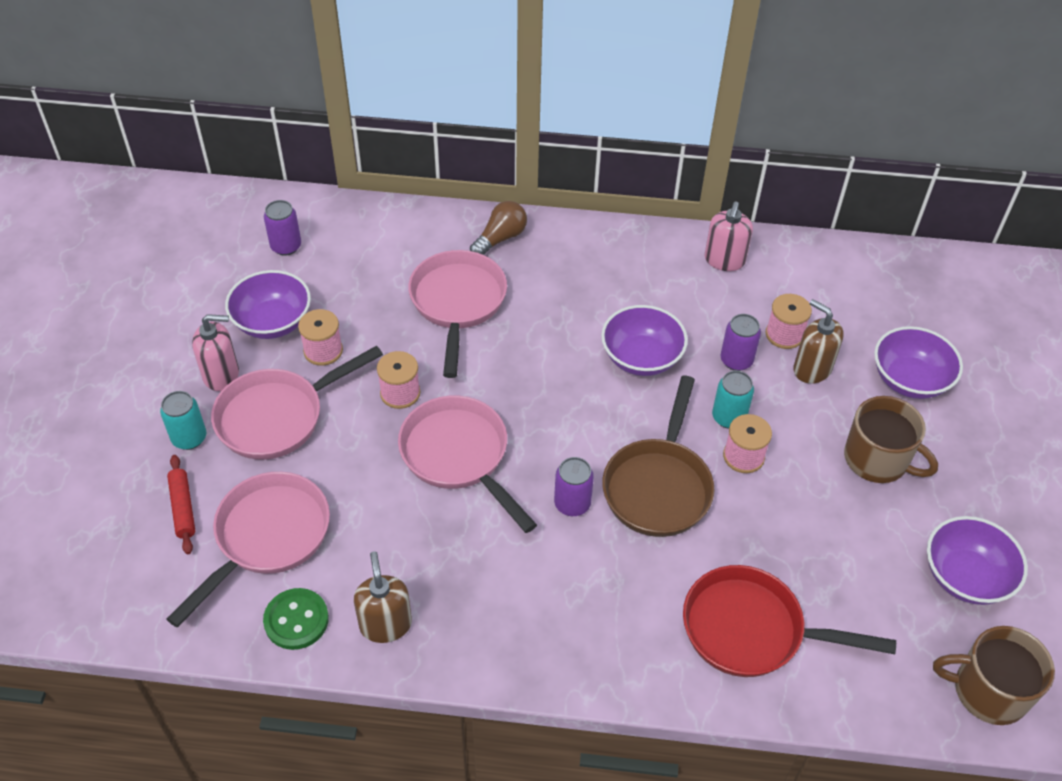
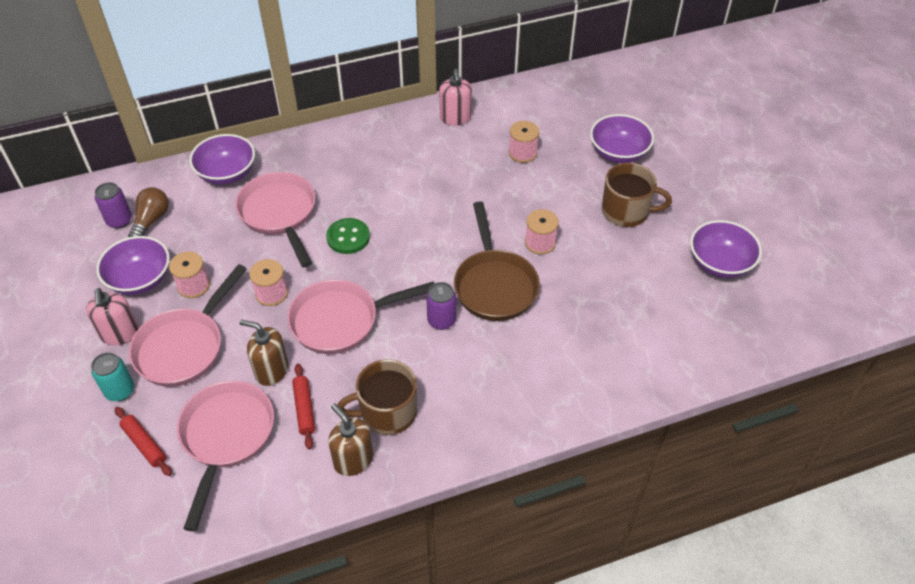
camera: 25 degrees left, 0 degrees up
(221, 375) = (120, 334): pink soap dispenser -> pink soap dispenser turned 105 degrees clockwise
(296, 620) = (283, 486): green button -> green button (348, 237)
(365, 542) = (304, 409): none -> red rolling pin
(459, 456) = (341, 320): pink pan -> pink pan turned 45 degrees counterclockwise
(500, 238) = (286, 157): brown light bulb -> brown light bulb (151, 220)
(641, 358) = (434, 203): purple bowl -> purple bowl (227, 173)
(728, 417) = (516, 221): turquoise can -> none
(736, 360) = (500, 181): purple can -> none
(752, 630) = (608, 353): red pan -> none
(812, 369) = (553, 169): brown soap dispenser -> brown soap dispenser (271, 370)
(988, 691) = (771, 328): brown mug -> brown mug (387, 412)

